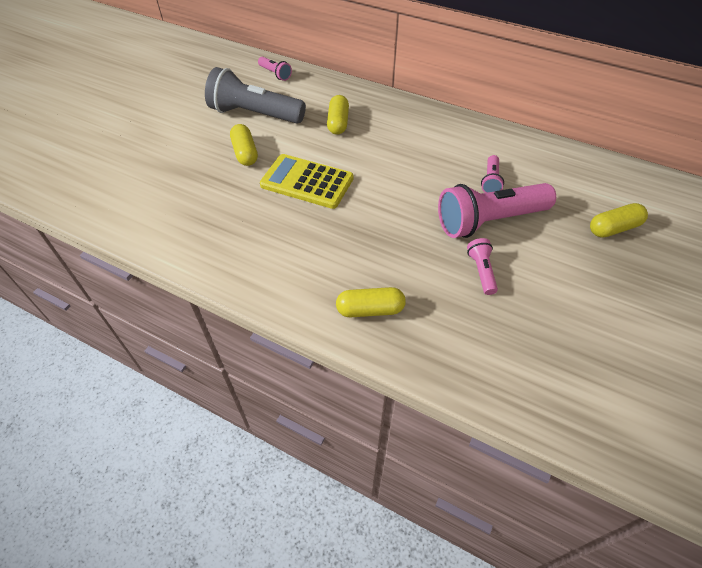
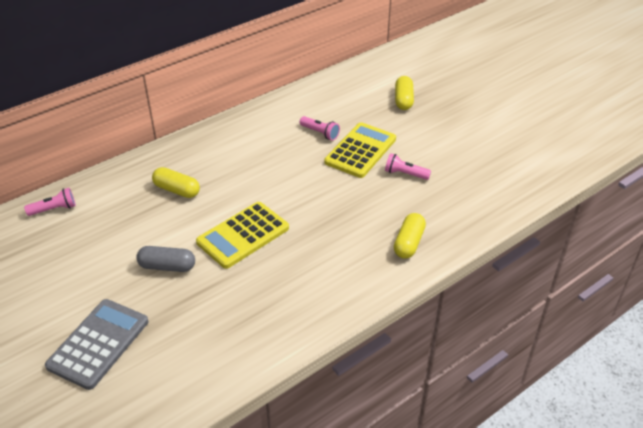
camera: 65 degrees left, 10 degrees down
(149, 151) = (98, 343): none -> grey calculator
(245, 153) = (167, 266): yellow capsule -> grey capsule
(255, 114) = (111, 243): grey flashlight -> none
(489, 221) = (360, 150): pink flashlight -> yellow calculator

